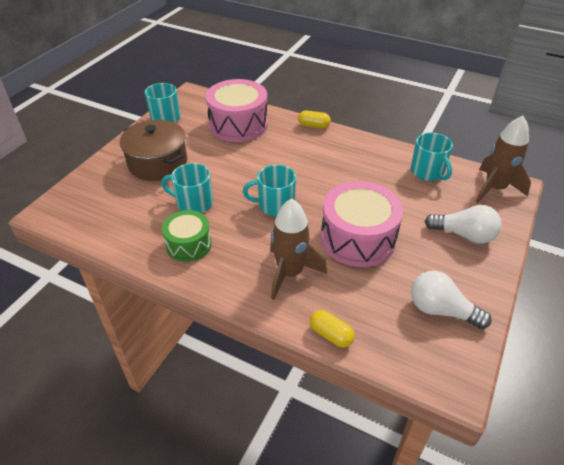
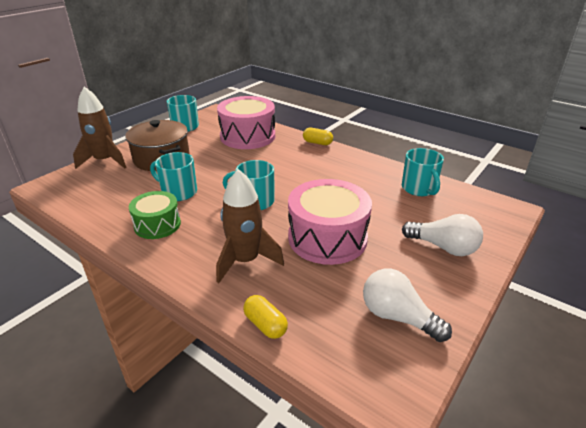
camera: 10 degrees right, 10 degrees down
(494, 189) = (487, 209): brown rocket -> brown rocket (105, 161)

